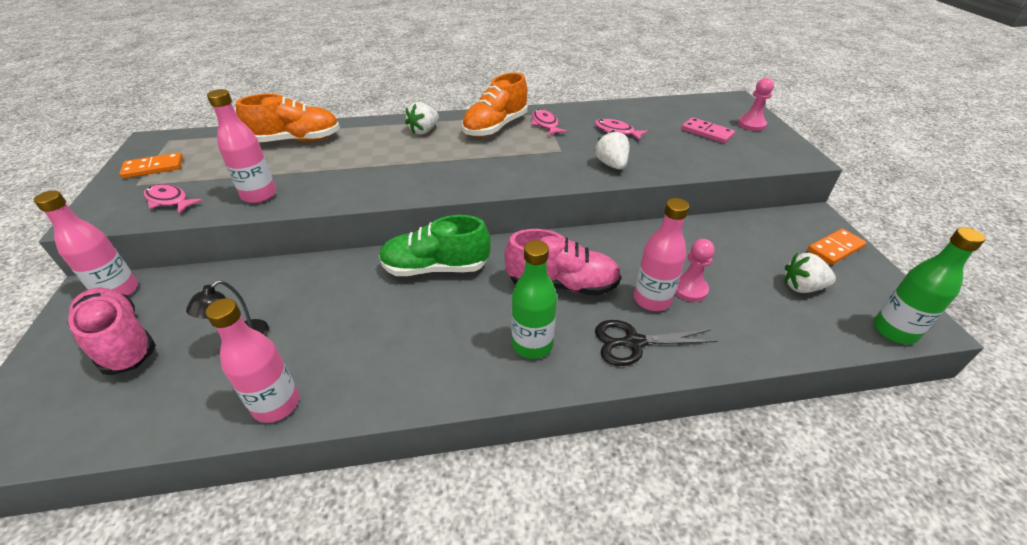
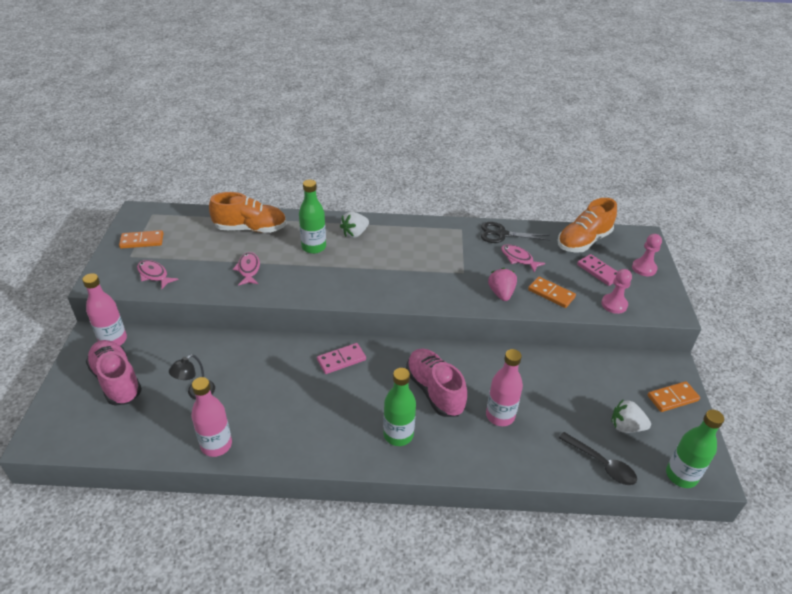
camera: 10 degrees right, 0 degrees up
(259, 195) = (219, 280): pink bottle -> none
(377, 148) = (314, 247): none -> green bottle
(435, 268) = (341, 360): green shoe -> pink domino
(495, 127) = (415, 238): orange shoe -> orange shoe (583, 241)
(545, 124) = (459, 241): pink fish -> pink fish (248, 269)
(562, 284) = (434, 391): pink shoe -> pink shoe turned 135 degrees counterclockwise
(611, 165) = (501, 293): white strawberry -> pink strawberry
(634, 342) = (473, 447): black scissors -> black scissors (502, 234)
(667, 158) = (551, 294): none -> orange domino
(689, 289) = (533, 412): pink pawn -> pink pawn (614, 304)
(797, 334) = (602, 464): none -> black spoon

